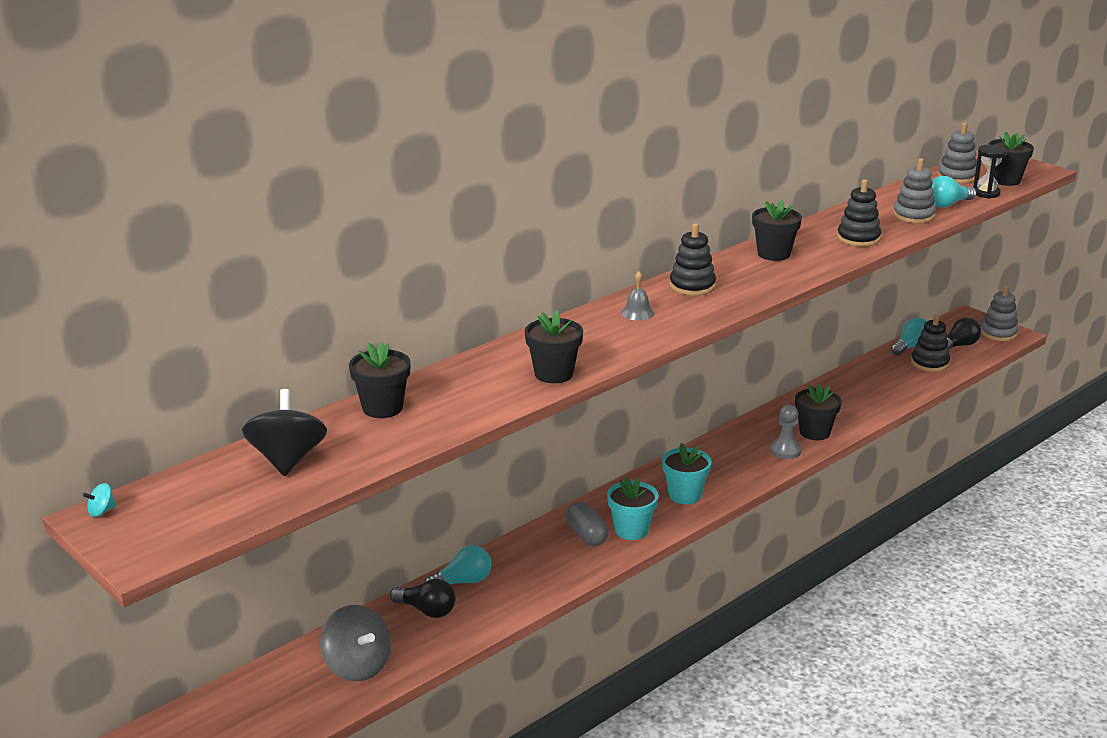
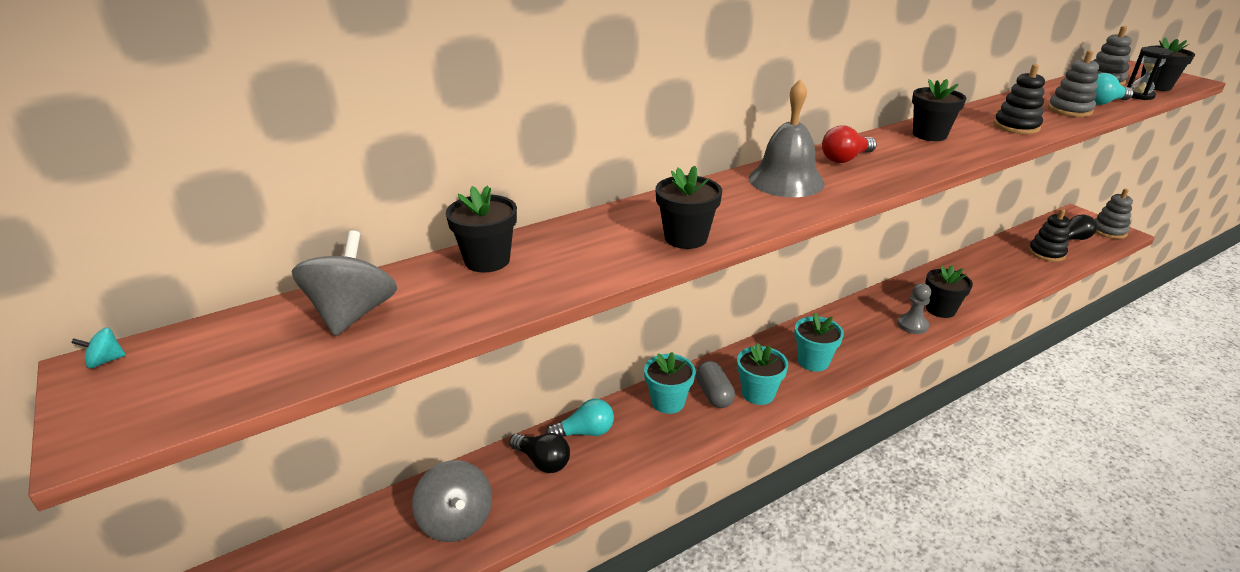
camera: 10 degrees right, 5 degrees up
(287, 459) = (353, 314): black spinning top -> grey spinning top
(541, 547) = (668, 402): none -> turquoise flower pot
(637, 313) = (786, 180): grey bell -> grey bell, size x2.13
(692, 286) = (845, 159): black stacking toy -> red light bulb
(911, 347) = (1026, 237): turquoise light bulb -> none

